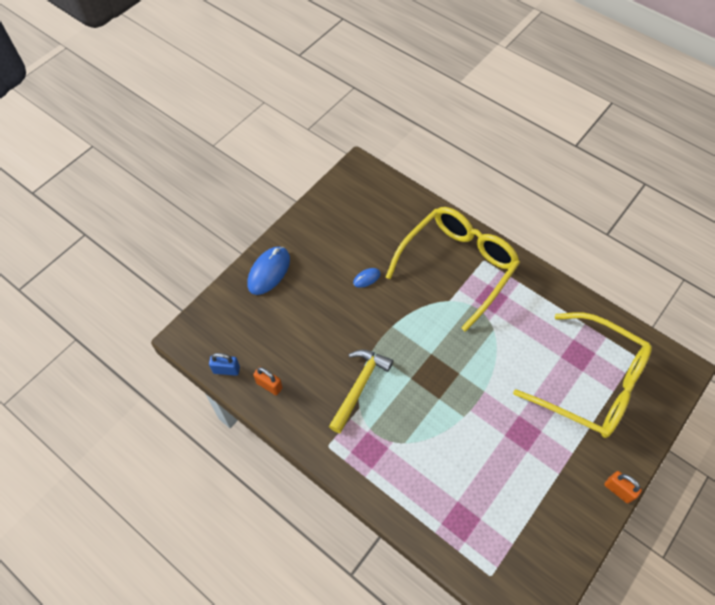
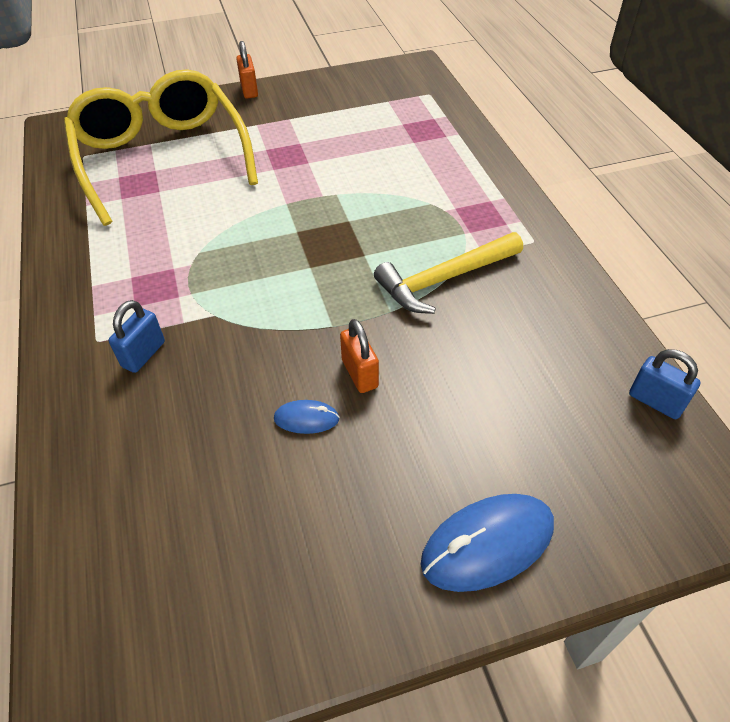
camera: 145 degrees left, 10 degrees down
(269, 385) = (586, 344): orange padlock -> orange padlock (359, 374)
(457, 266) = (144, 354): yellow glasses -> blue padlock

